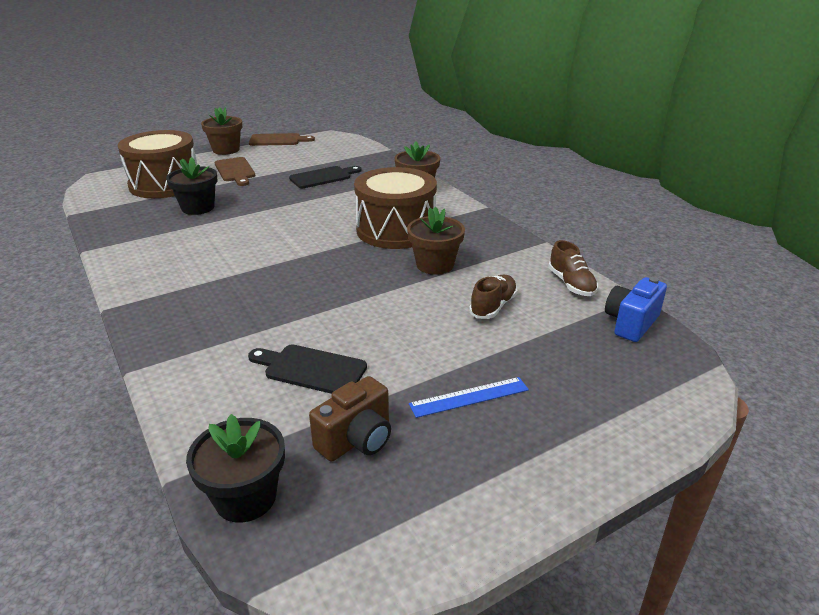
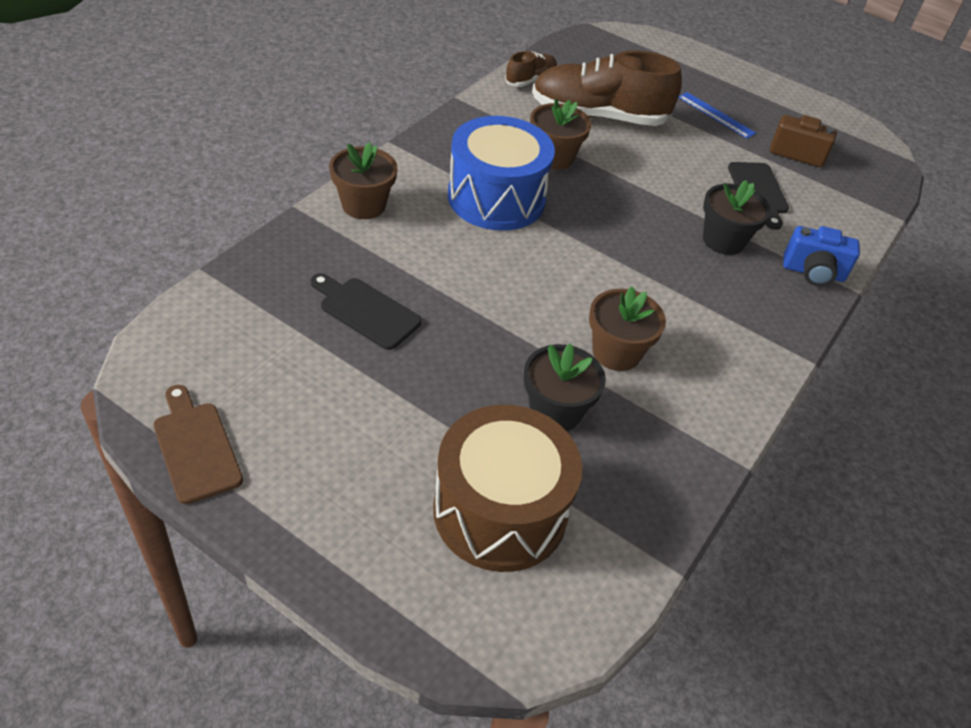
camera: 120 degrees left, 15 degrees up
(226, 150) = (286, 511): brown flower pot -> brown flower pot (616, 352)
(235, 171) = (392, 437): brown cutting board -> none
(245, 497) = (878, 183): black flower pot -> black flower pot (723, 240)
(396, 230) = (496, 198): brown drum -> blue drum
(493, 306) = (598, 116): brown shoe -> brown shoe, size x2.09
(631, 323) = (569, 54): blue camera -> blue camera (813, 272)

